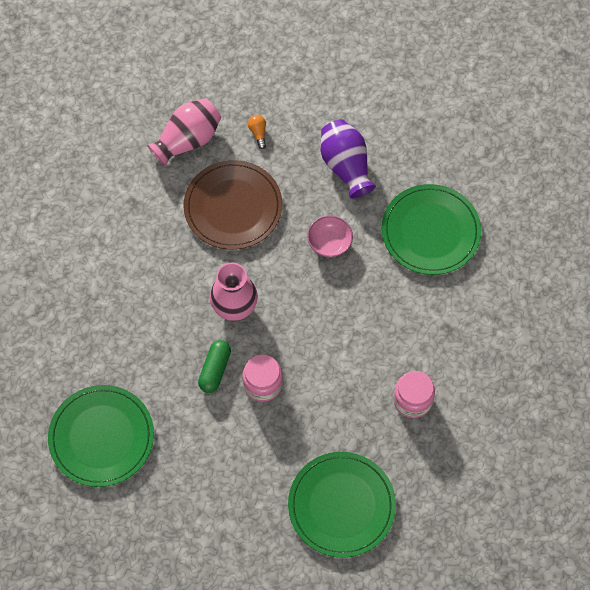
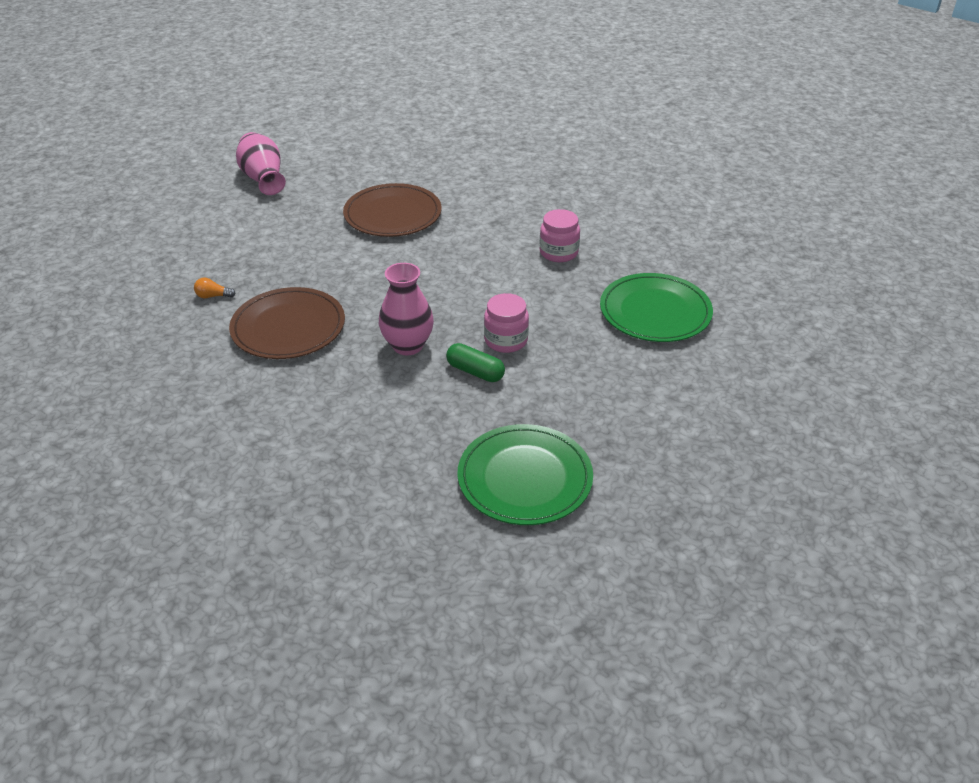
camera: 75 degrees left, 25 degrees down
(188, 140) = (183, 346): pink vase -> pink vase (263, 179)
(329, 243) = (370, 272): pink bowl -> none
(346, 166) = (292, 249): purple vase -> none
(430, 231) = (392, 214): green plate -> brown plate

